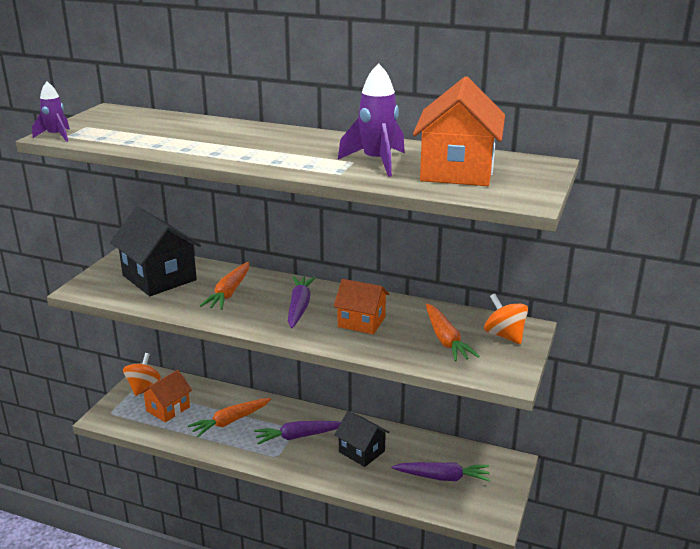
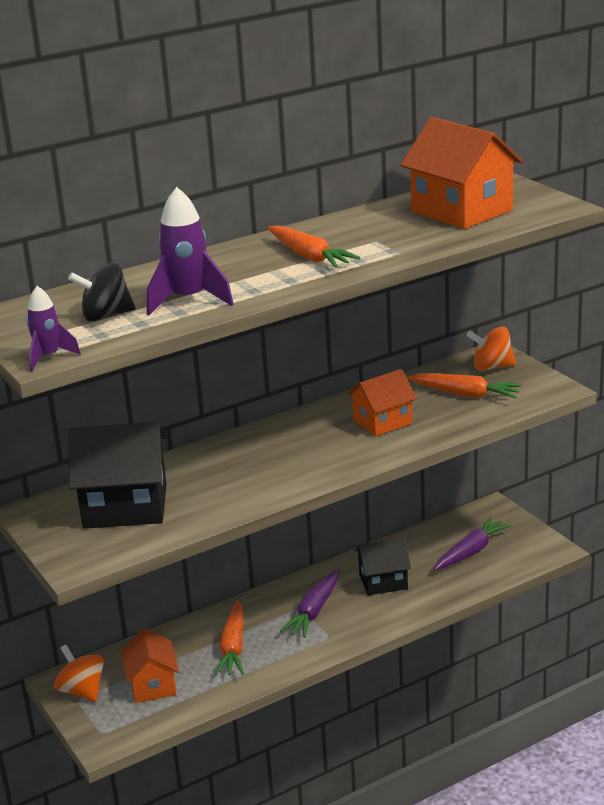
camera: 50 degrees left, 0 degrees up
(132, 131) = (106, 316): none -> black spinning top
(229, 293) = (224, 473): orange carrot -> orange carrot (309, 257)
(299, 307) = (310, 444): purple carrot -> none
(377, 162) = (393, 233): purple rocket -> purple rocket (188, 300)

